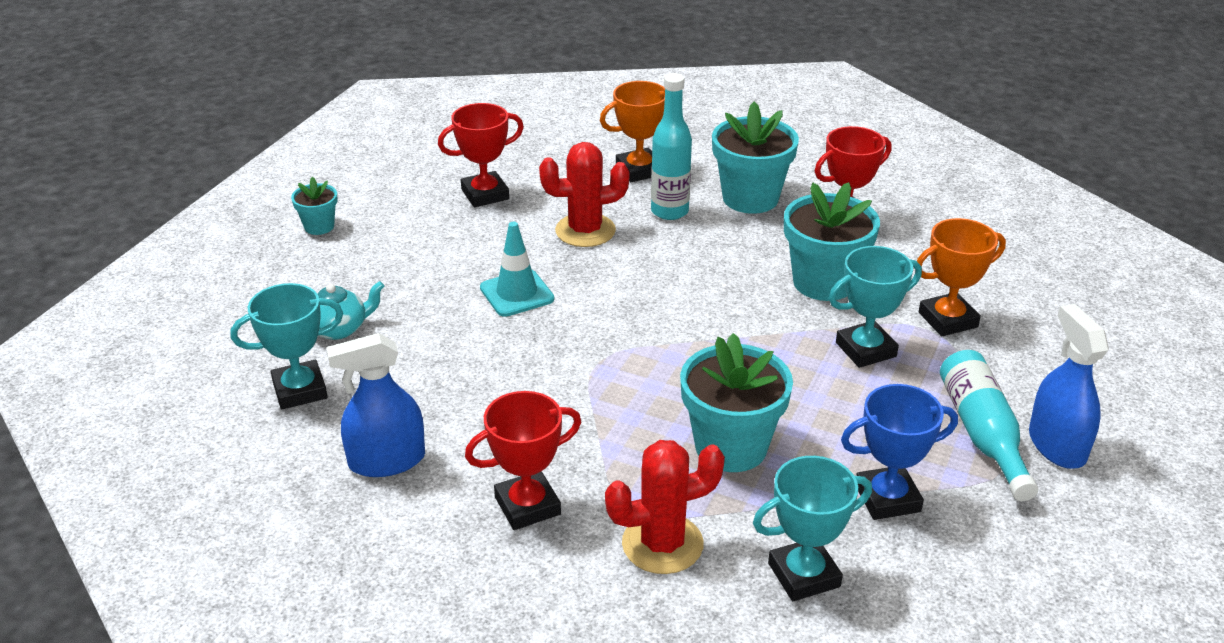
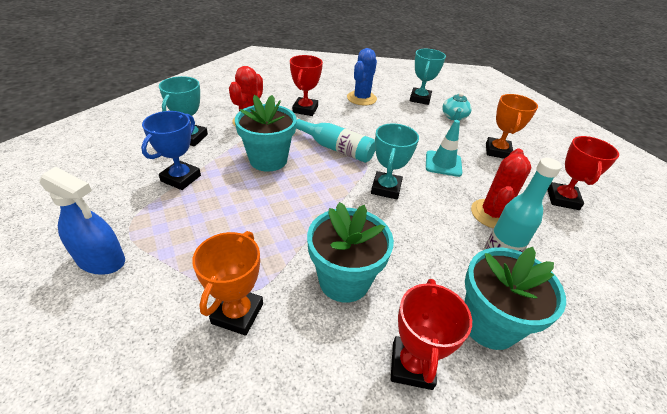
camera: 125 degrees right, 5 degrees up
(319, 226) = (550, 140): turquoise flower pot -> none
(387, 461) = (361, 98): blue spray bottle -> blue cactus
(639, 170) = (571, 285): orange trophy -> orange trophy (497, 151)
(865, 349) = (265, 247): turquoise trophy -> turquoise trophy (386, 188)
(982, 434) = (154, 238): turquoise bottle -> turquoise bottle (335, 148)

